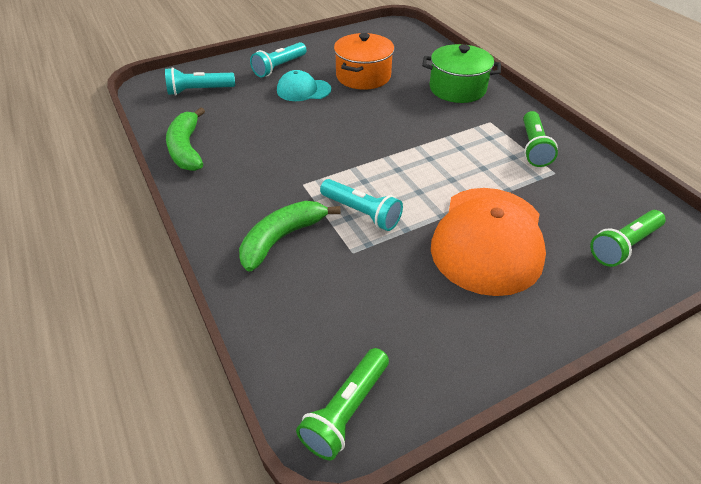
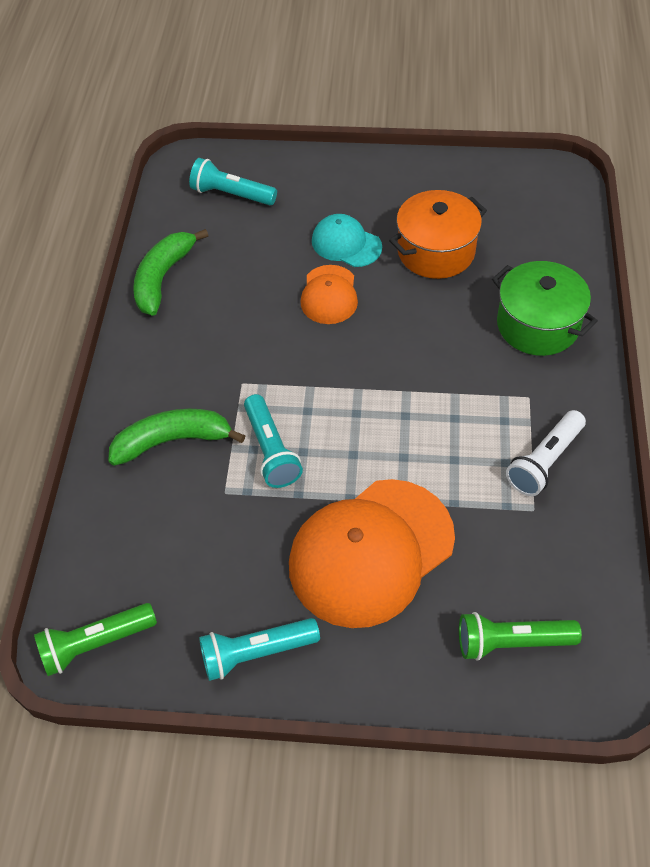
camera: 35 degrees right, 10 degrees up
(279, 67) = (347, 193): turquoise flashlight -> turquoise flashlight (256, 653)
(317, 117) = (329, 295): none -> orange cap
(533, 147) = (544, 461): green flashlight -> white flashlight

